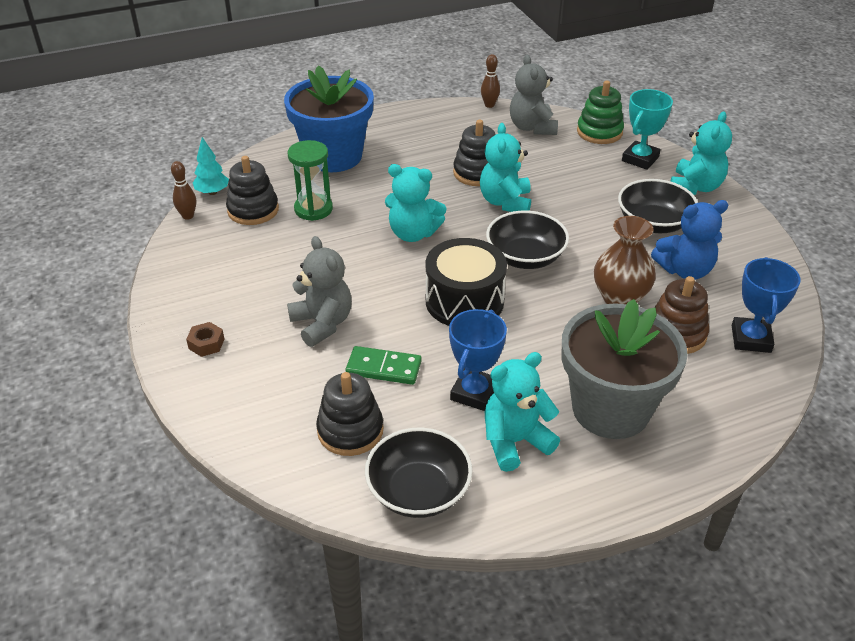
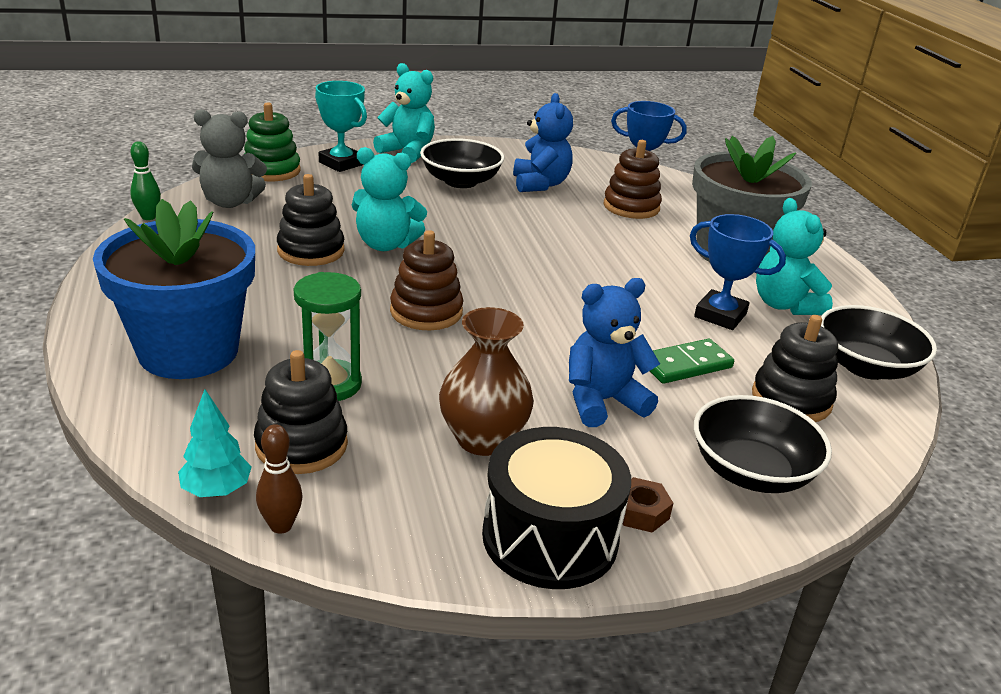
camera: 85 degrees left, 10 degrees down
(322, 324) = (602, 401): grey teddy bear -> blue teddy bear
(383, 368) = (686, 365): green domino -> green domino turned 45 degrees clockwise
(413, 233) = (426, 312): turquoise teddy bear -> brown stacking toy
(464, 301) = (570, 298): black drum -> black drum (550, 537)
(489, 105) = (148, 217): brown bowling pin -> green bowling pin
(525, 257) = (498, 252): black bowl -> black bowl (751, 471)
(619, 298) = (577, 219): brown vase -> brown vase (482, 439)

